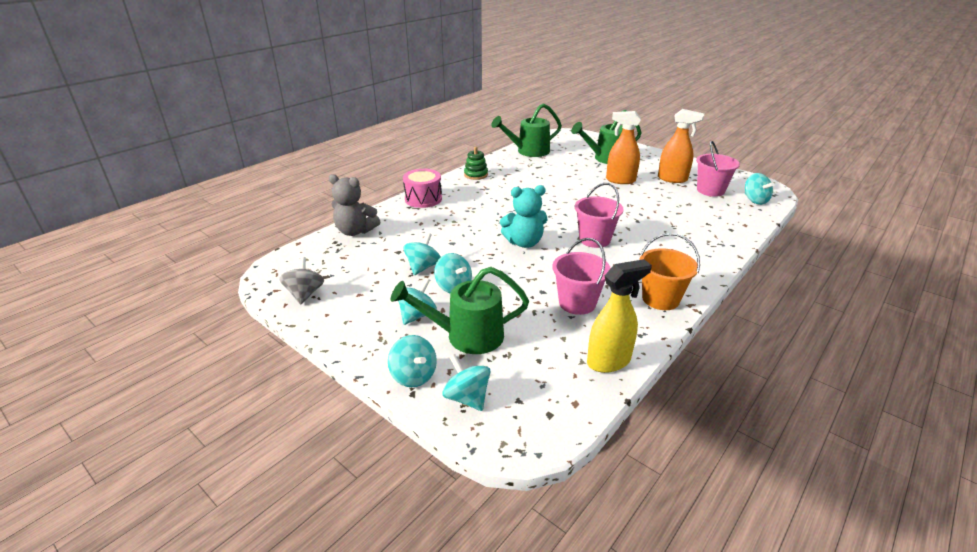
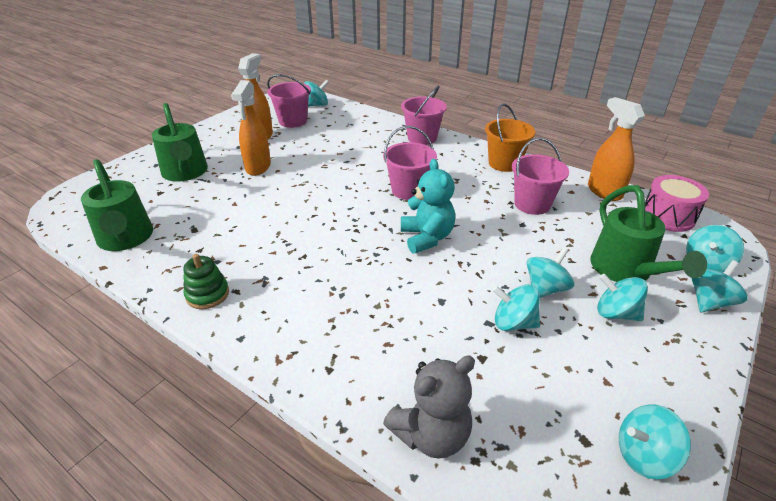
camera: 95 degrees left, 5 degrees up
(305, 294) = (644, 455): grey spinning top -> turquoise spinning top
(355, 231) = (431, 434): grey teddy bear -> grey teddy bear turned 45 degrees clockwise
(423, 199) = (299, 353): pink drum -> pink drum (668, 216)
(609, 361) = (604, 191): yellow spray bottle -> orange spray bottle
(704, 253) = (422, 138): none -> pink bucket

